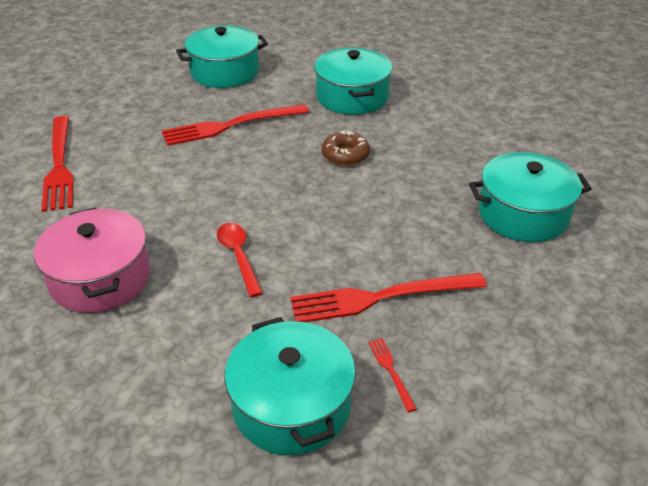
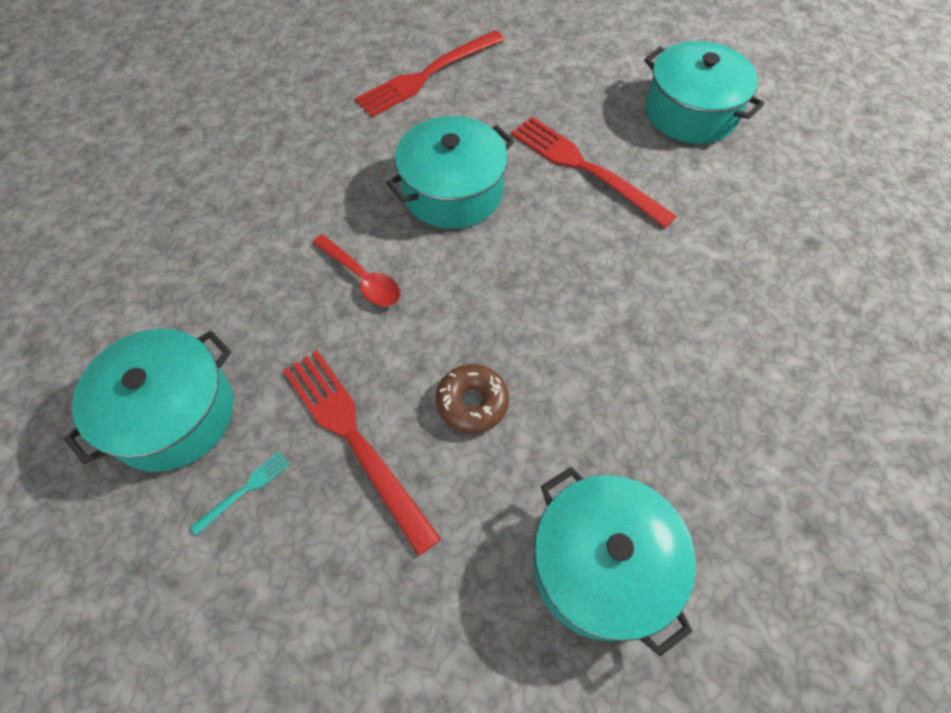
camera: 65 degrees right, 20 degrees up
(100, 278) = (284, 188): pink pot -> none
(238, 256) = (362, 278): red spoon -> red spoon turned 90 degrees clockwise
(345, 155) = (602, 302): brown donut -> brown donut (472, 403)
(352, 97) = (740, 259): turquoise pot -> turquoise pot (452, 191)
(391, 371) = (244, 490): red fork -> turquoise fork

